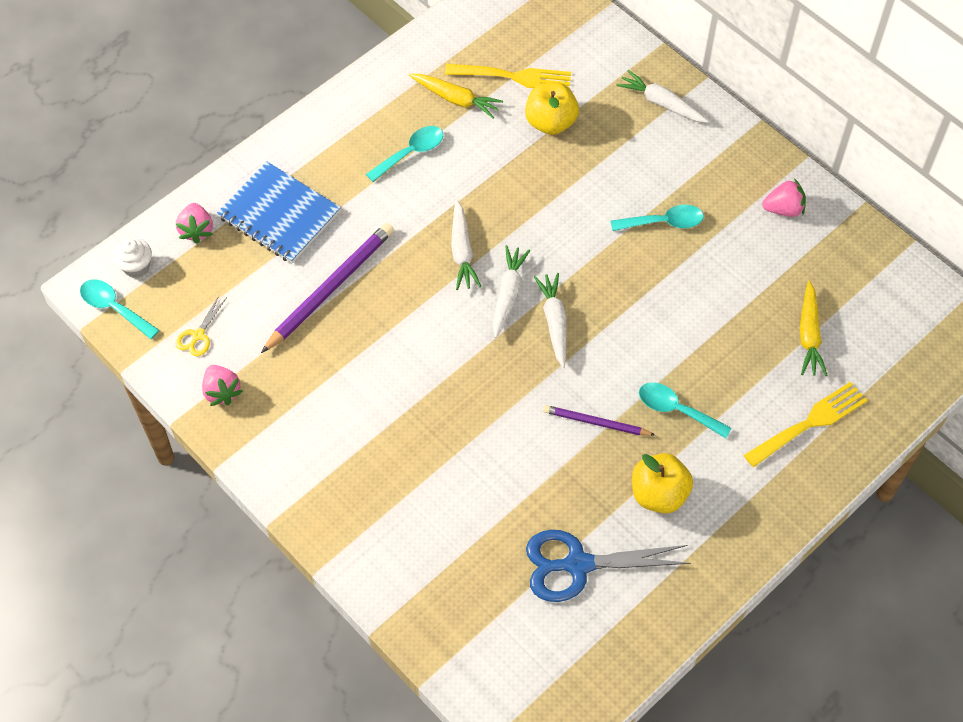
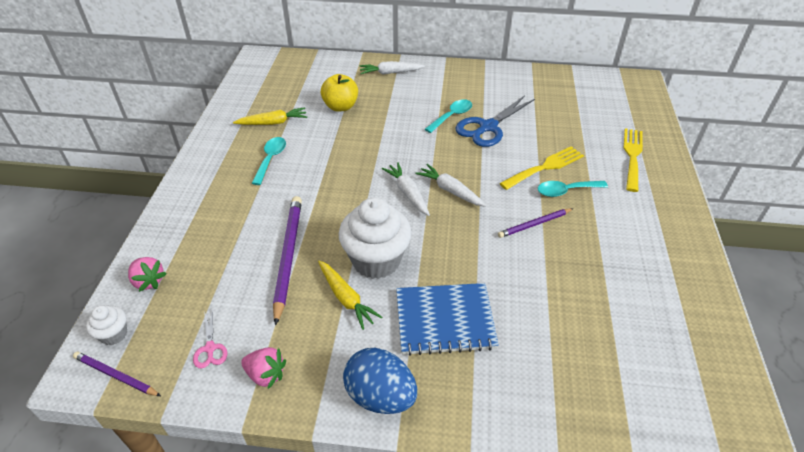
camera: 40 degrees left, 15 degrees down
(114, 308) = (116, 376): turquoise spoon -> purple pencil
(198, 335) = (210, 348): yellow scissors -> pink scissors
(279, 214) = (208, 236): blue notebook -> blue notebook (445, 320)
(291, 477) = (380, 396): none -> blue egg
(404, 350) = (376, 260): none -> white cupcake
(462, 251) = (356, 188): white carrot -> none
(513, 77) = (297, 98): yellow fork -> yellow fork (544, 167)
(578, 565) = (623, 307): blue scissors -> blue scissors (488, 127)
(659, 494) = (612, 237): yellow apple -> none
(783, 209) = (501, 82): pink strawberry -> none
(809, 335) = (580, 122): yellow carrot -> yellow carrot (346, 298)

